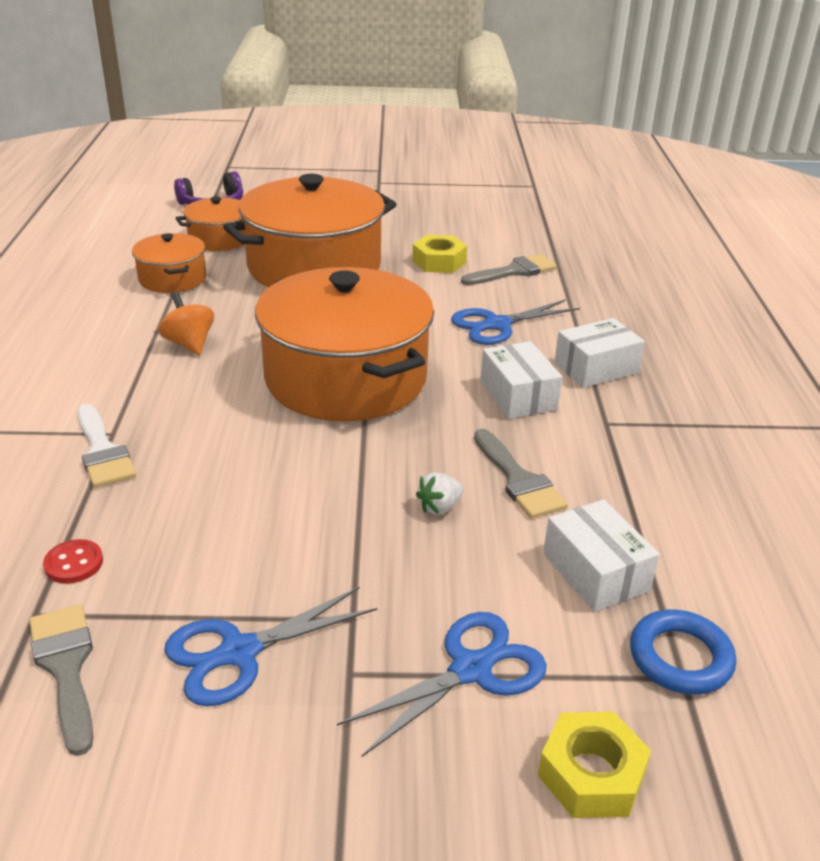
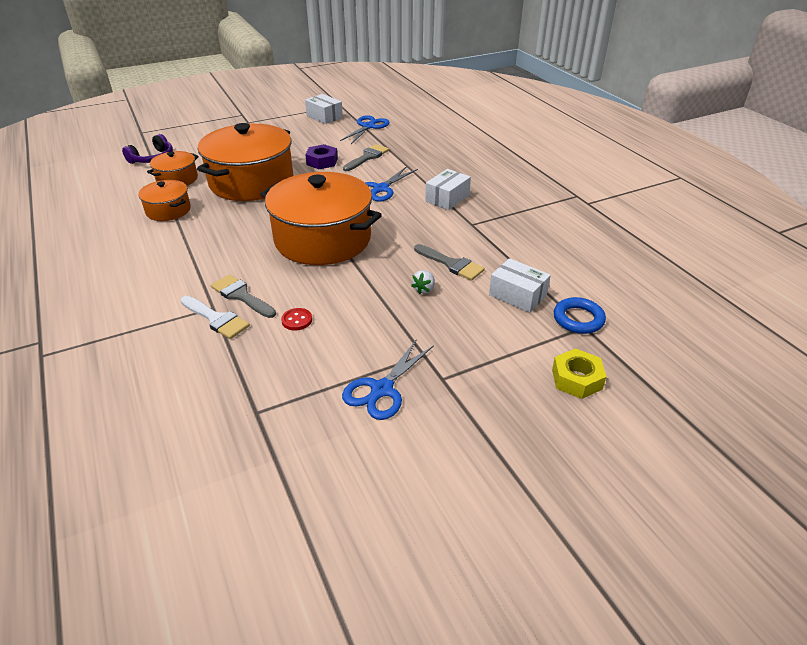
camera: 25 degrees left, 5 degrees up
(66, 668) = (298, 430): grey brush -> grey brush (241, 296)
(74, 563) = (254, 380): red button -> red button (297, 320)
(189, 344) = (214, 245): orange spinning top -> none
(439, 262) = (322, 162): yellow nut -> purple nut
(471, 670) = (495, 356): blue scissors -> blue scissors (368, 126)
(518, 395) = (419, 223): white box -> white box (324, 116)

